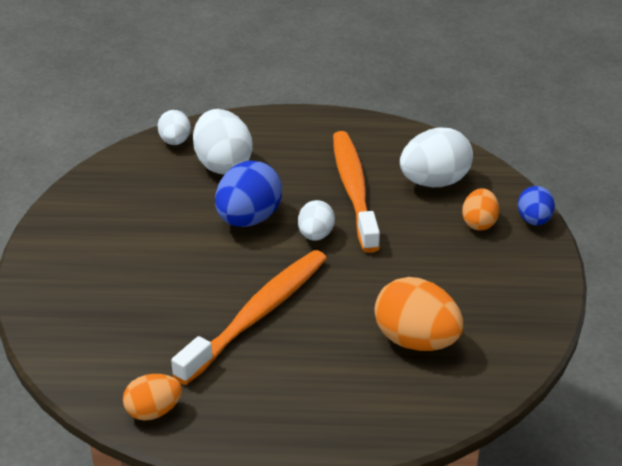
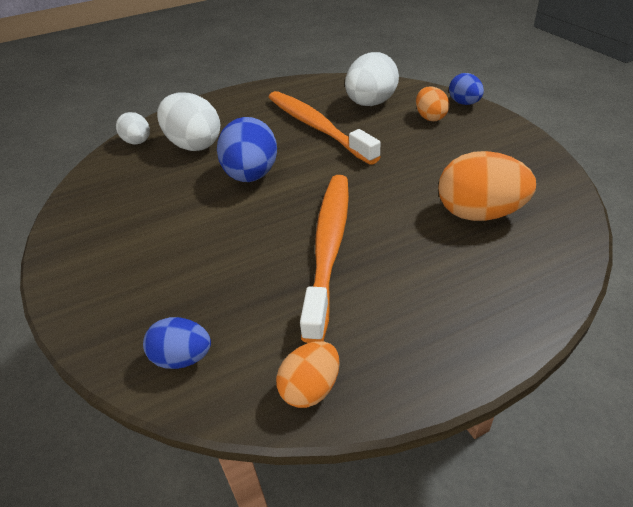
camera: 25 degrees left, 5 degrees up
(83, 352) = (183, 358): none -> blue egg
(315, 235) = (318, 167): white egg -> none

